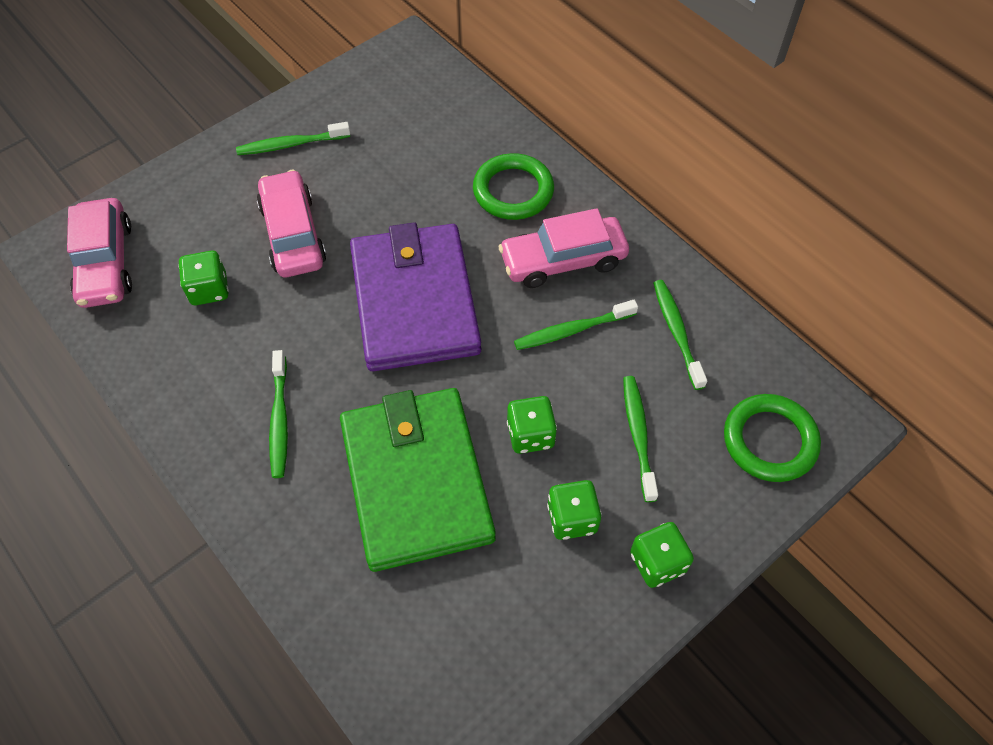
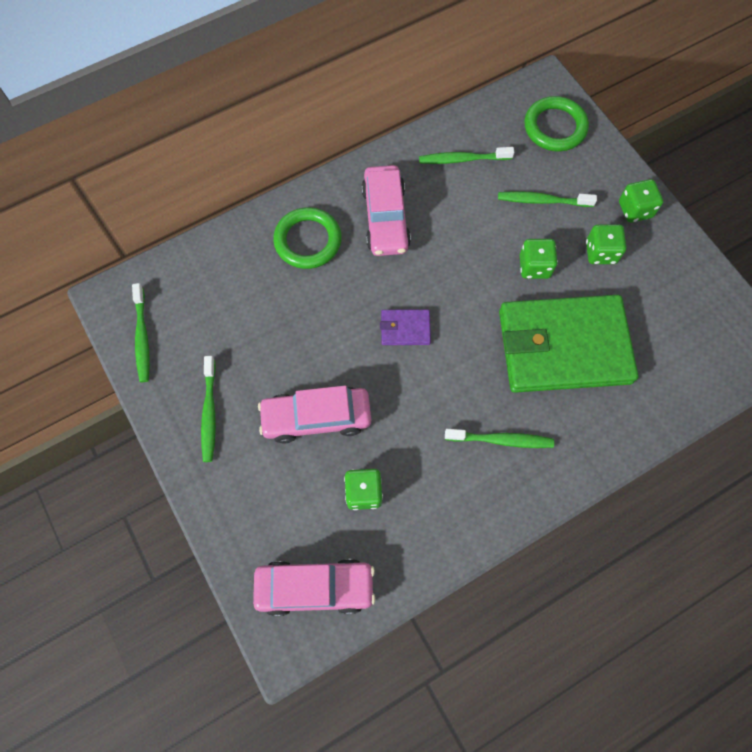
camera: 80 degrees left, 10 degrees up
(414, 301) = (405, 328): purple wallet -> purple wallet, size x0.40
(572, 330) = (450, 224): green toothbrush -> green toothbrush (142, 337)

